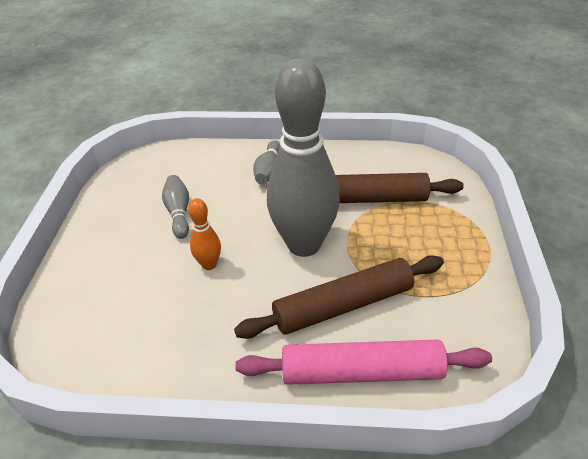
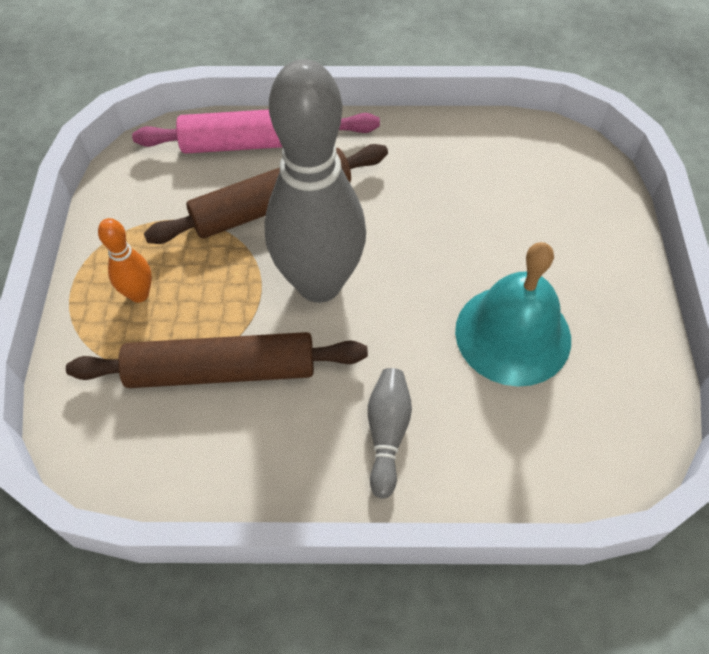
camera: 175 degrees right, 15 degrees up
(178, 212) = (513, 334): grey bowling pin -> turquoise bell
(209, 264) = (440, 250): orange bowling pin -> orange bowling pin (139, 294)

